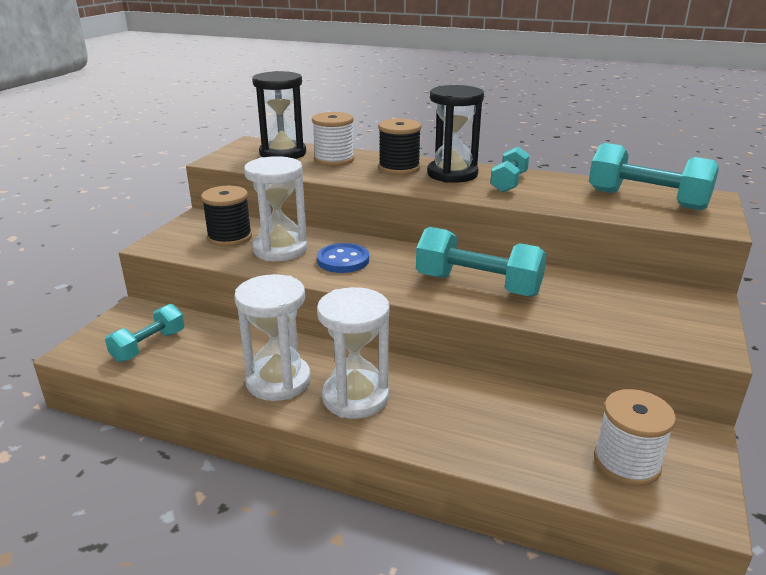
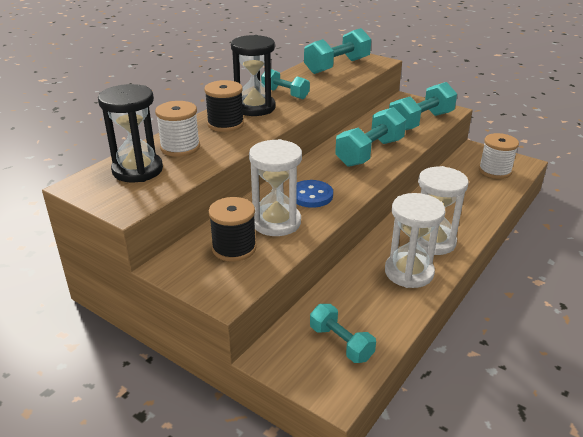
camera: 75 degrees left, 5 degrees up
(624, 318) = (420, 122): none -> turquoise dumbbell

